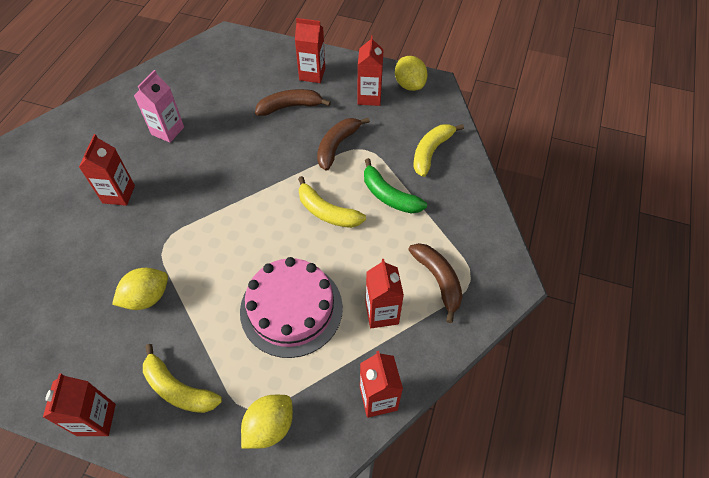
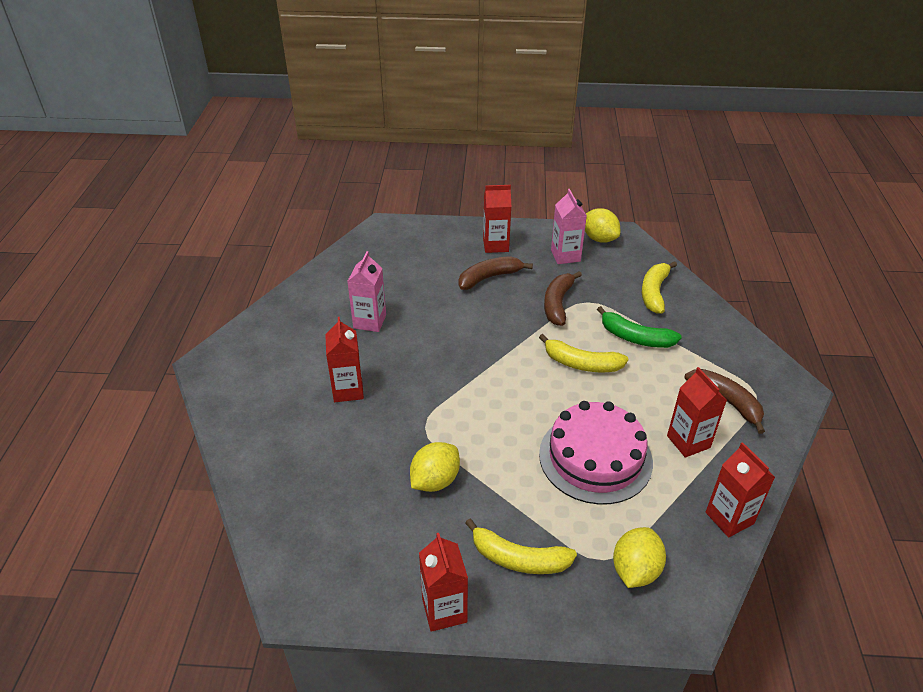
camera: 15 degrees left, 15 degrees down
(369, 97) = (565, 256): red carton -> pink carton

